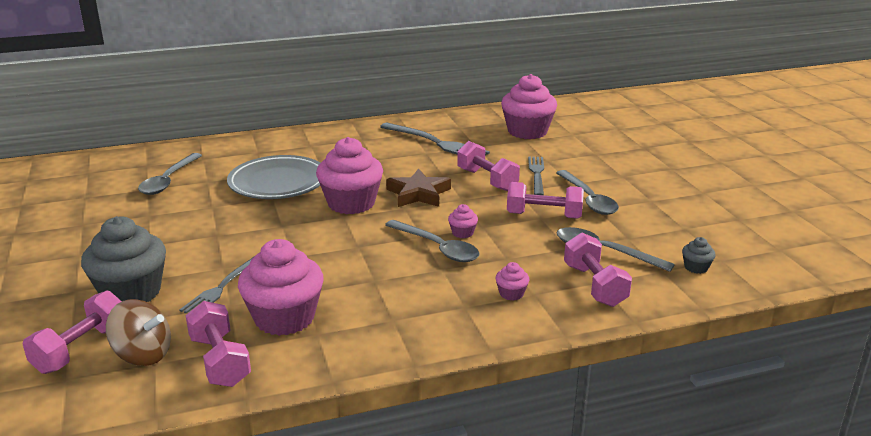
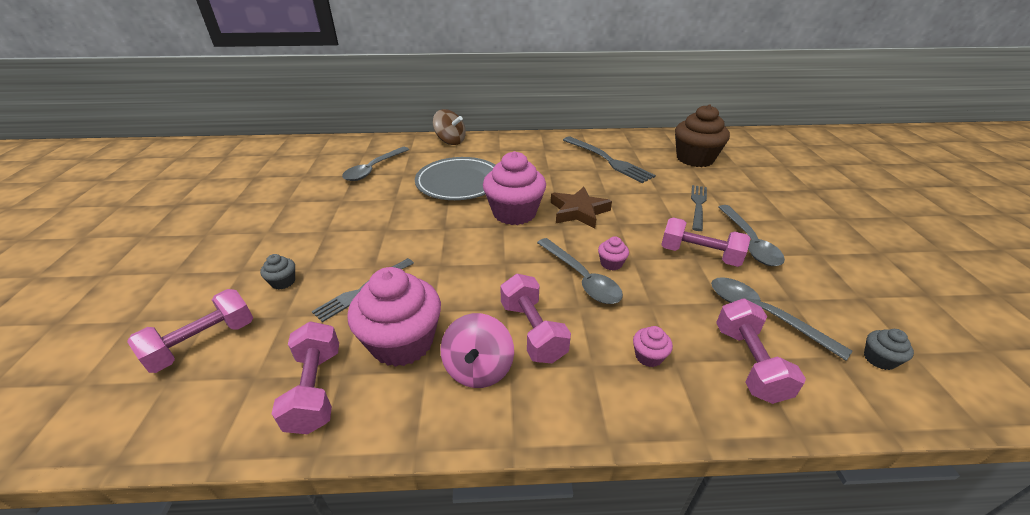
camera: 15 degrees right, 10 degrees up
(131, 292) = (283, 282): grey cupcake -> grey cupcake, size x0.43
(143, 355) = (251, 363): brown spinning top -> brown spinning top (450, 141)
(365, 324) = (478, 369): none -> pink spinning top
(487, 180) = (647, 205): pink dumbbell -> pink dumbbell (532, 331)
(527, 131) = (695, 159): pink cupcake -> brown cupcake

